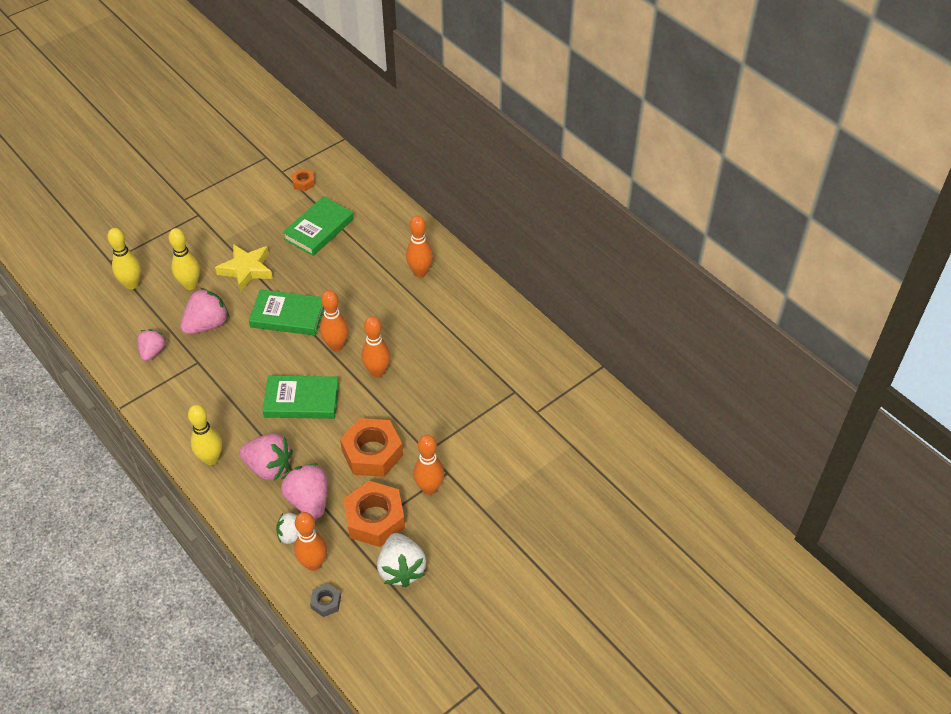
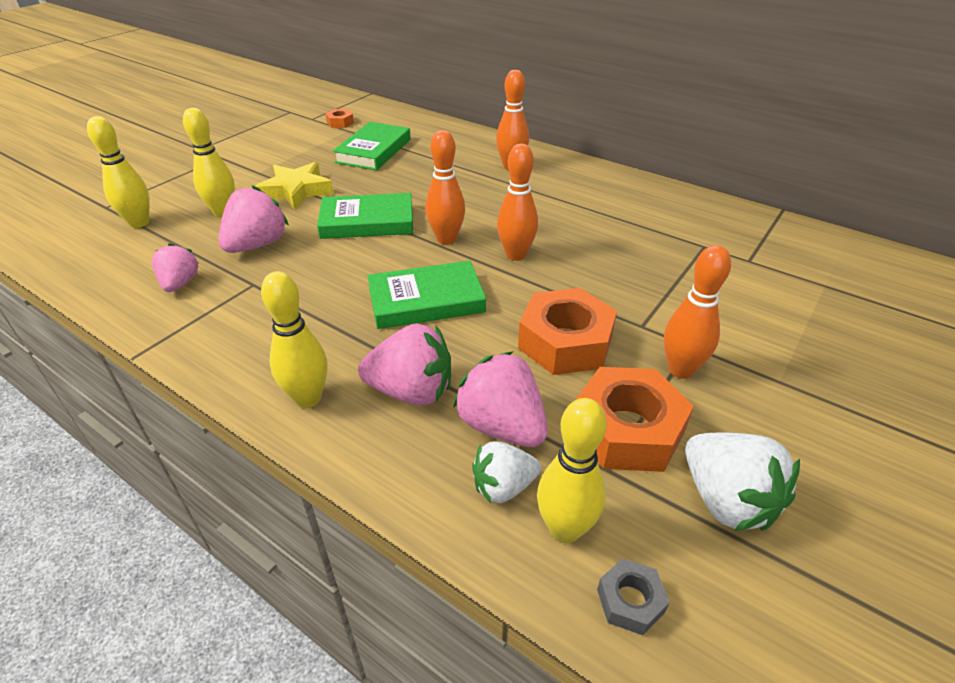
camera: 15 degrees left, 10 degrees down
(313, 563) = (565, 529): orange bowling pin -> yellow bowling pin

